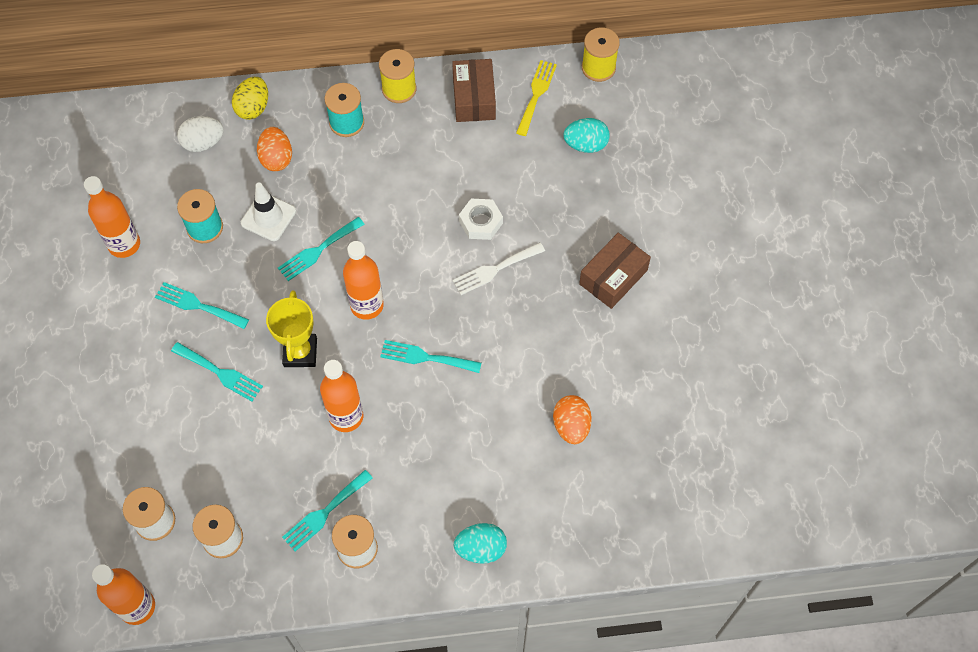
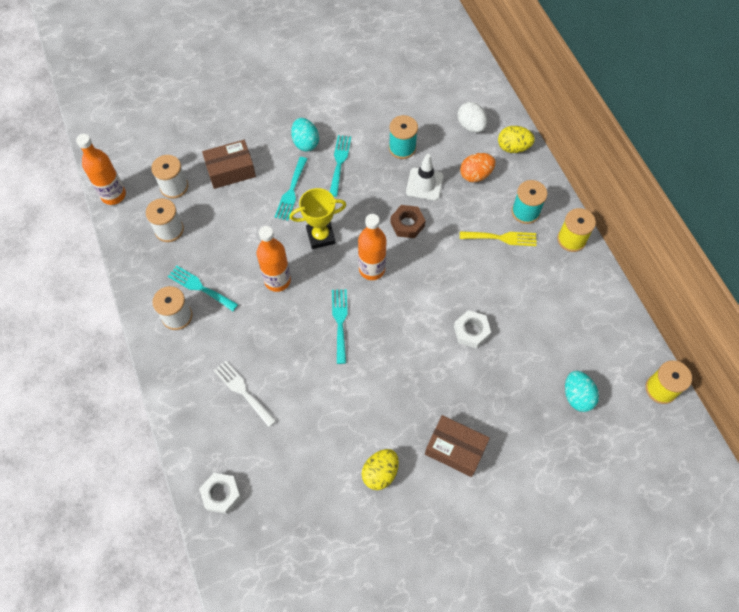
camera: 75 degrees right, 0 degrees up
(124, 244) = (373, 105): orange bottle -> none
(318, 250) = (407, 224): turquoise fork -> brown nut
(474, 98) = (586, 296): brown box -> brown box (231, 170)
(481, 548) = (192, 402): turquoise egg -> turquoise egg (305, 143)
(495, 270) = (431, 353): white fork -> white fork (243, 391)
(536, 94) = (610, 344): yellow fork -> yellow fork (501, 238)
(571, 426) = (309, 446): orange egg -> none
(604, 534) = (221, 494): none -> white nut
(621, 359) = (380, 473): none -> yellow egg

